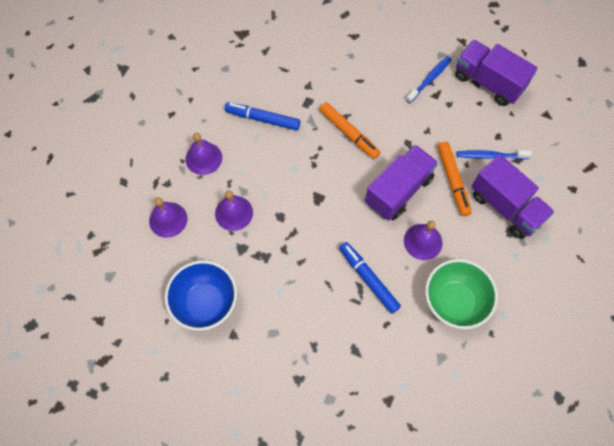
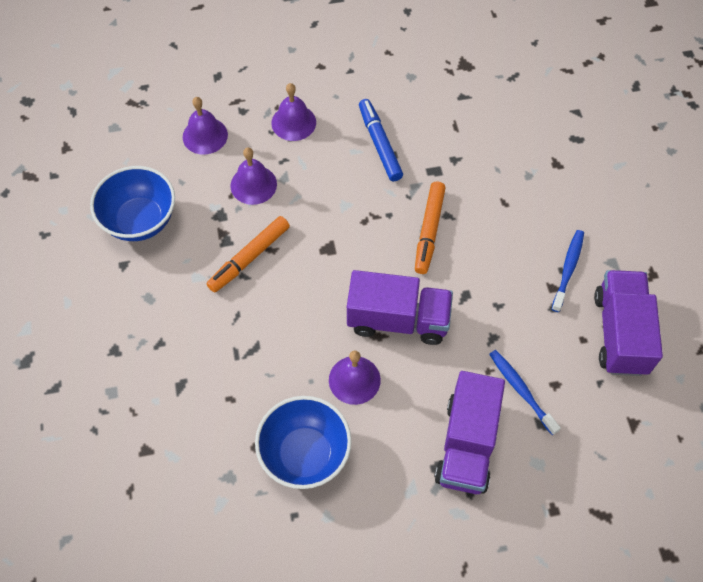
camera: 55 degrees right, 5 degrees down
(368, 279) = (270, 351): blue marker -> none
(429, 79) = (568, 269): blue toothbrush -> blue toothbrush turned 75 degrees counterclockwise
(453, 181) = (455, 368): orange marker -> orange marker (249, 258)
(454, 301) = (305, 454): green bowl -> blue bowl

